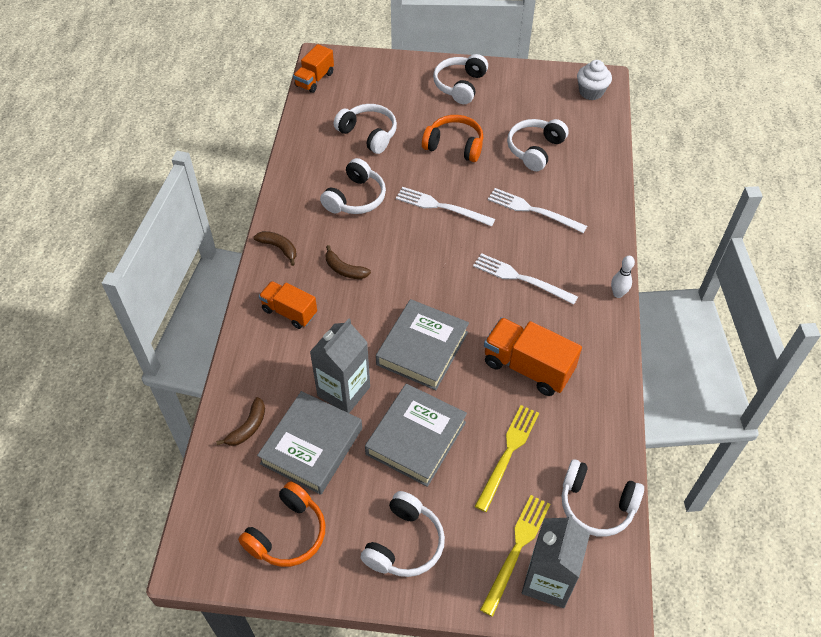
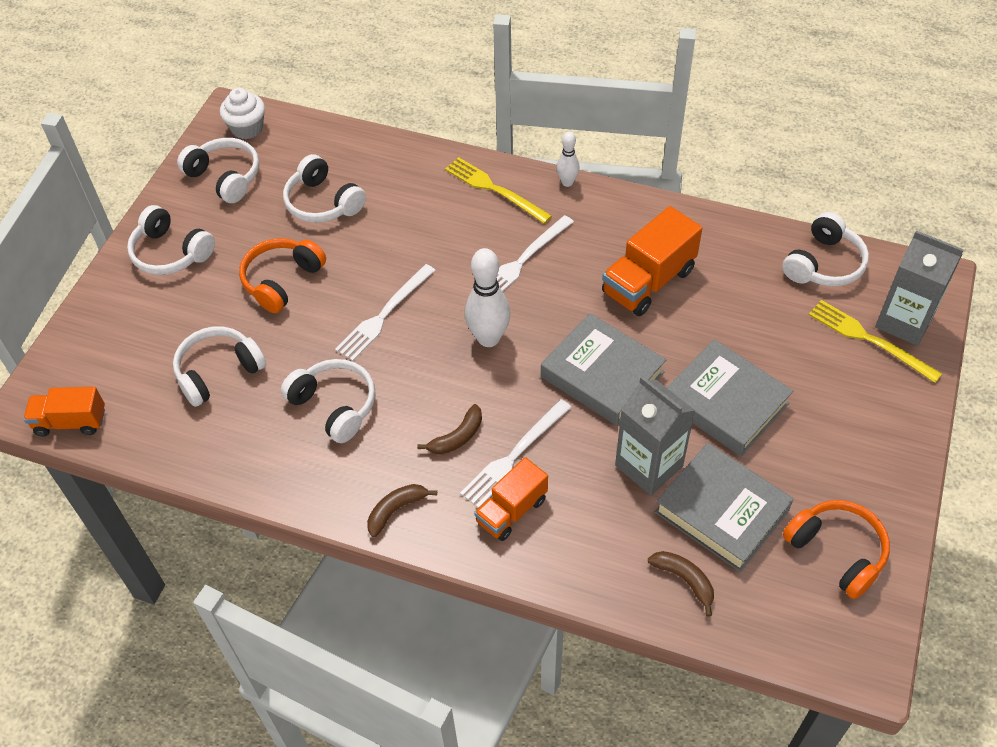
camera: 75 degrees left, 0 degrees up
(314, 79) = (71, 422): orange truck -> orange truck turned 135 degrees clockwise
(404, 543) = (856, 437): white headphones -> white headphones (225, 177)
(437, 271) = (488, 338): none -> white bowling pin
(508, 453) = (756, 322): yellow fork -> yellow fork (494, 189)
(533, 210) = (422, 226): white fork -> white fork (514, 456)

